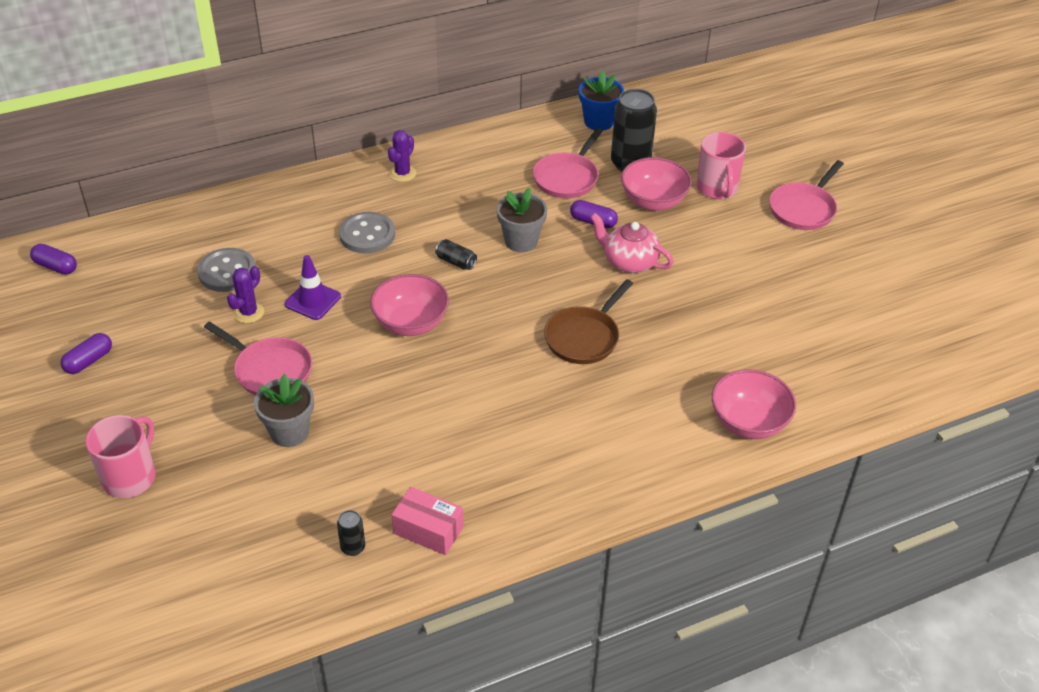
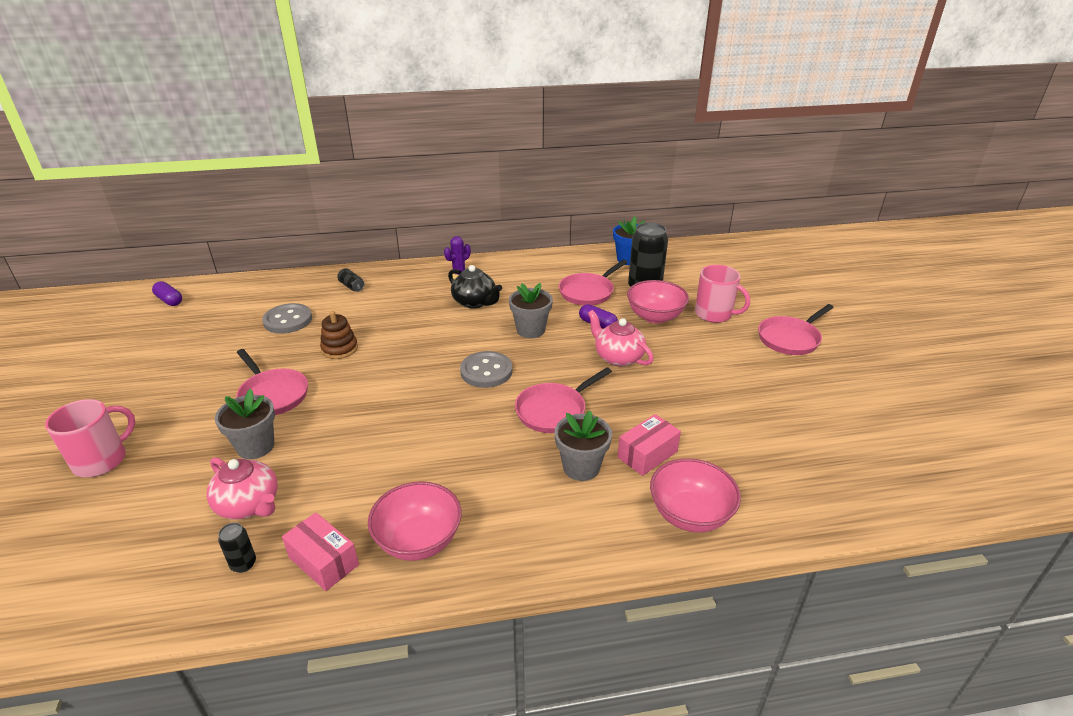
camera: 15 degrees right, 10 degrees down
(89, 361) = (141, 366): purple capsule -> none
(248, 312) = (284, 350): purple cactus -> none
(313, 300) = (339, 349): purple traffic cone -> brown stacking toy
(322, 492) = (249, 505): none -> pink teapot
(367, 235) = (409, 310): grey button -> grey button (486, 371)
(411, 323) = (408, 377): pink bowl -> pink bowl (418, 540)
(440, 212) = (475, 302): none -> black teapot
(456, 262) = (469, 337): black can -> black can (351, 286)
(584, 337) = (554, 410): brown pan -> pink pan
(633, 394) = (581, 467): none -> grey flower pot
(693, 369) = (647, 454): none -> pink box
(717, 188) = (714, 314): pink mug -> pink mug turned 60 degrees counterclockwise

